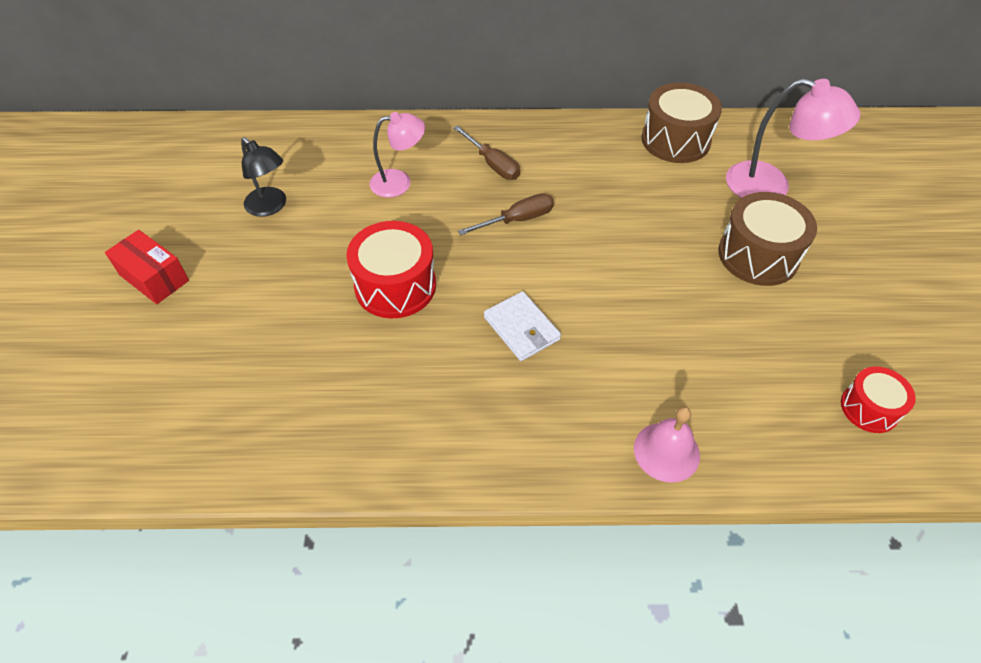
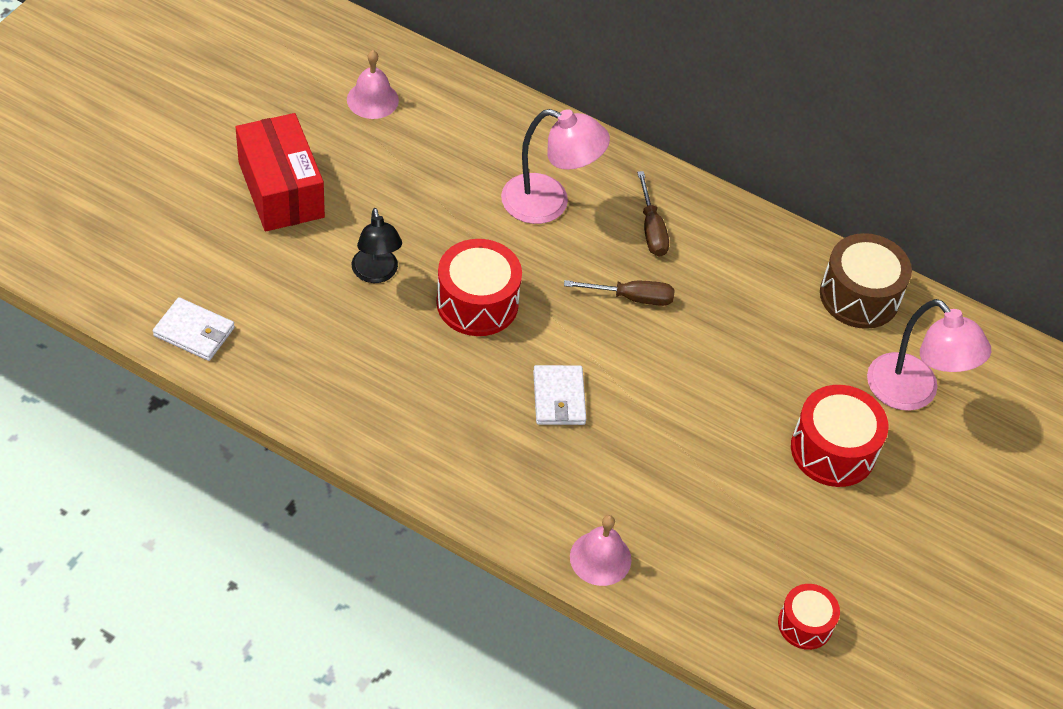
camera: 25 degrees right, 0 degrees up
(134, 452) = (194, 332): none -> white wallet
(154, 278) = (281, 190): red box -> red box, size x1.59
(198, 171) = (372, 99): none -> pink bell
(270, 207) = (416, 170): black lamp -> black lamp (376, 273)
(399, 182) = (549, 203): pink lamp -> pink lamp, size x1.50
(758, 255) = (833, 450): brown drum -> red drum

